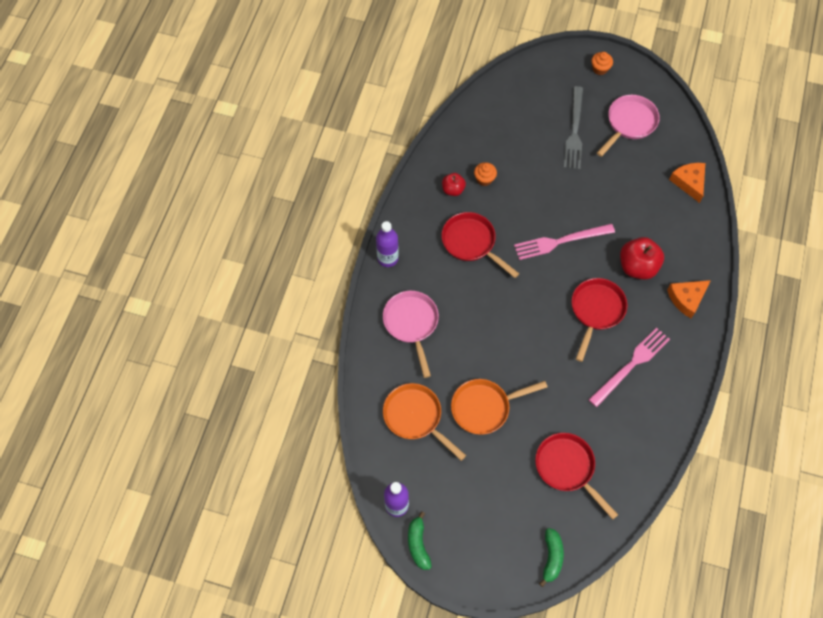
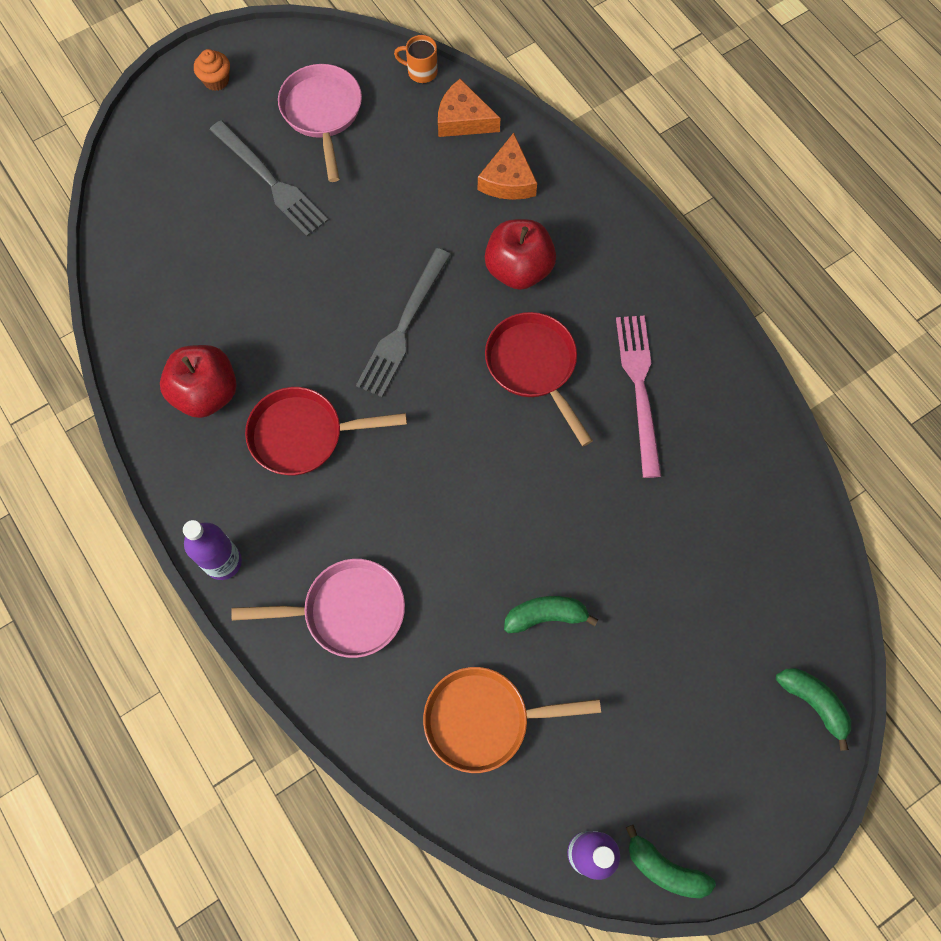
camera: 50 degrees left, 5 degrees up
(411, 324) = (347, 611): pink pan -> pink pan turned 150 degrees clockwise
(453, 190) = (206, 393): red apple -> red apple, size x1.74
(484, 179) = (230, 342): orange cupcake -> none
(484, 407) = (546, 616): orange pan -> green banana
(560, 241) = (403, 326): pink fork -> grey fork
(567, 468) = (711, 581): red pan -> none
(686, 299) = (608, 252): orange cheese -> orange cheese (508, 179)
(694, 145) = (421, 71): none -> orange mug

